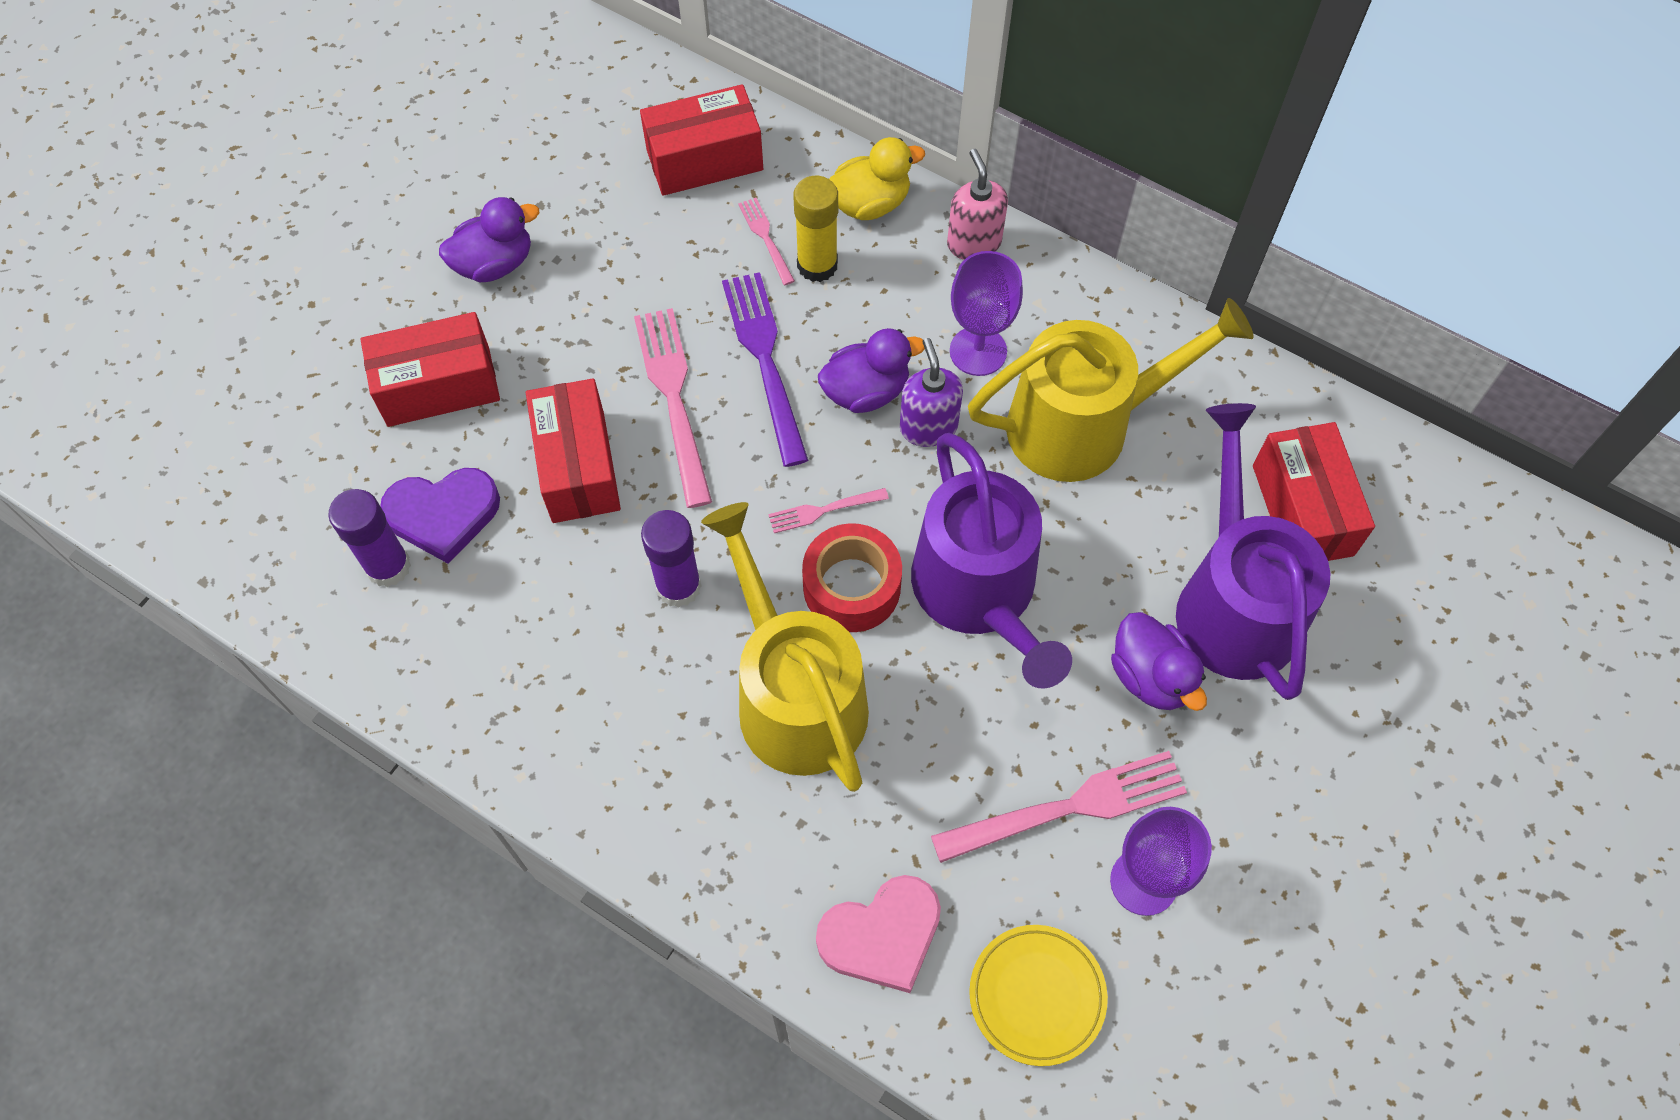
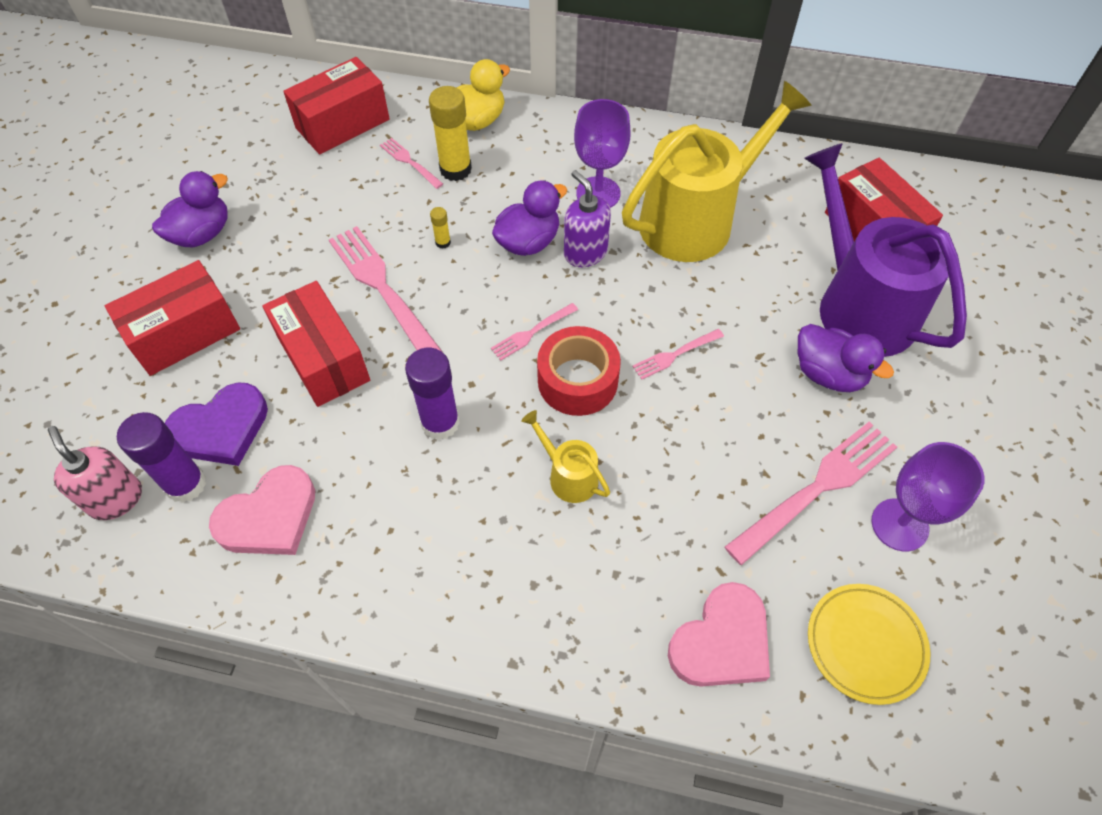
camera: 20 degrees left, 5 degrees down
(462, 632) = (269, 517): none -> pink heart
(765, 360) = (443, 242): purple fork -> yellow glue stick
(795, 696) = (569, 476): yellow watering can -> yellow watering can, size x0.44
(973, 243) = (563, 126): pink soap dispenser -> pink soap dispenser (116, 498)
(979, 592) = (675, 354): purple watering can -> pink fork

